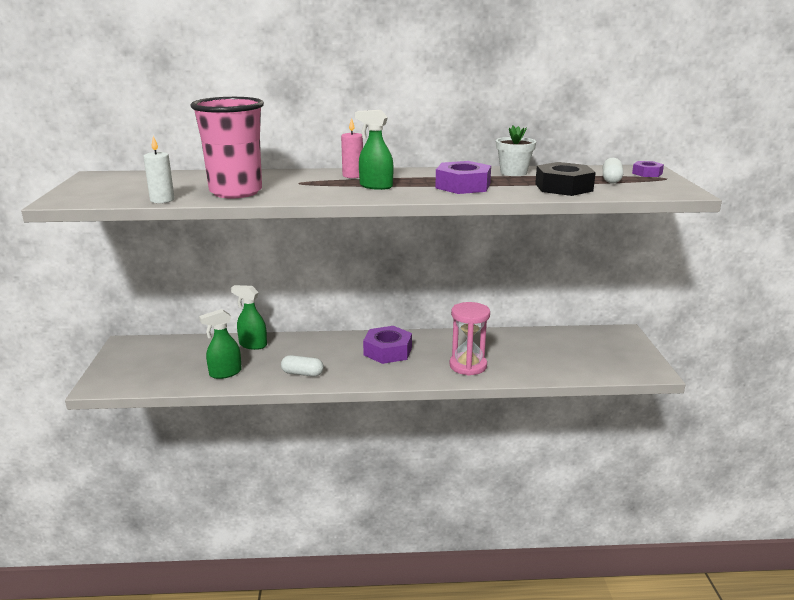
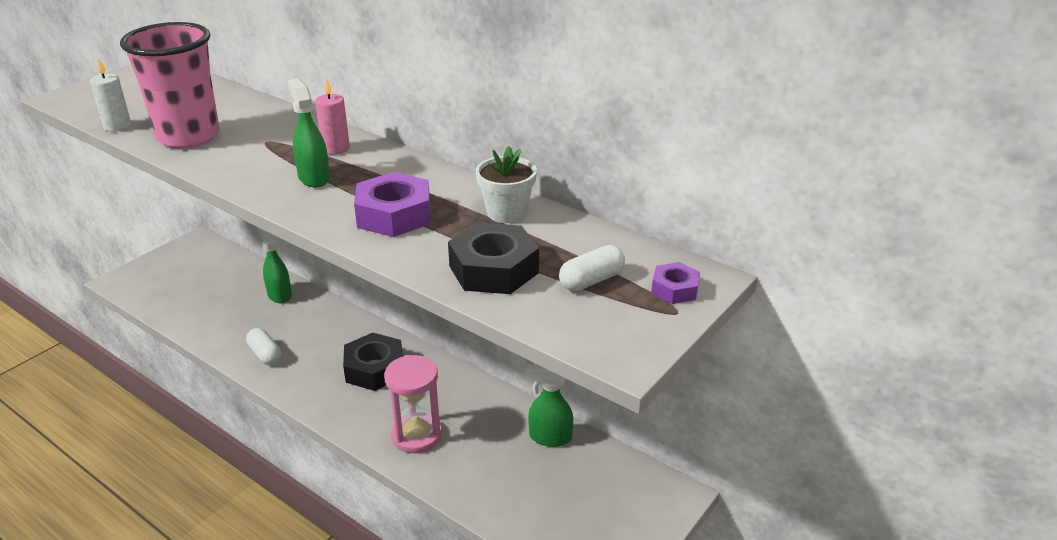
camera: 40 degrees right, 10 degrees up
(225, 373) = (212, 318): green spray bottle -> green spray bottle (549, 437)
(387, 351) = (374, 369): purple nut -> black nut

